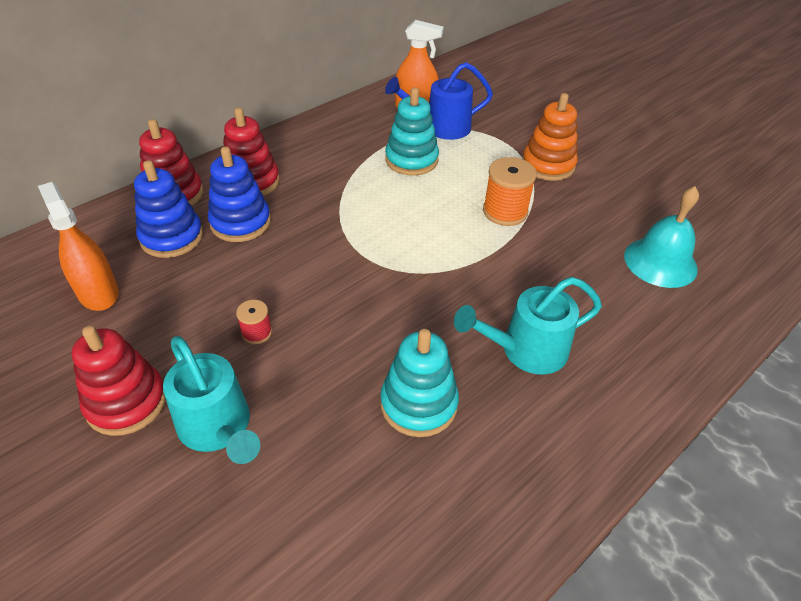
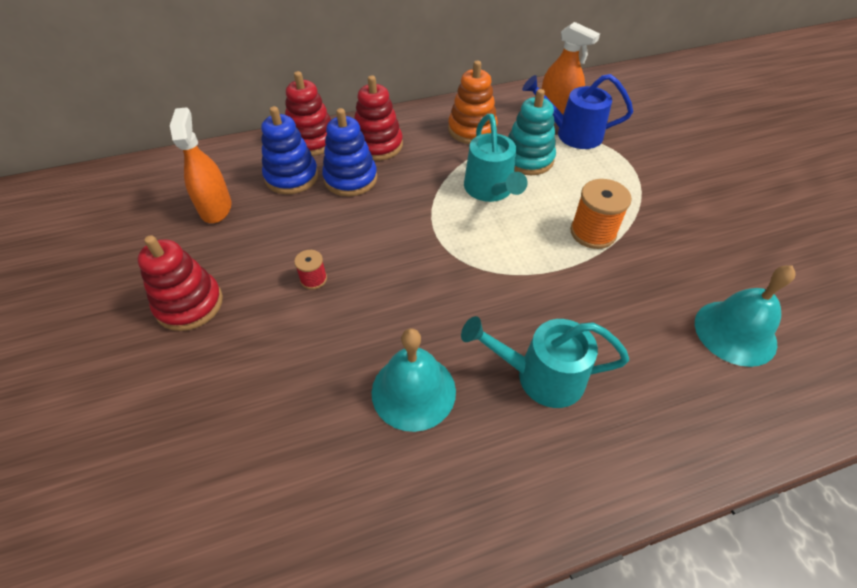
camera: 25 degrees right, 5 degrees up
(218, 428) = (243, 351): turquoise watering can -> turquoise watering can (491, 190)
(419, 404) = (413, 391): turquoise stacking toy -> turquoise bell
(548, 165) = (663, 197): orange stacking toy -> orange stacking toy (472, 130)

